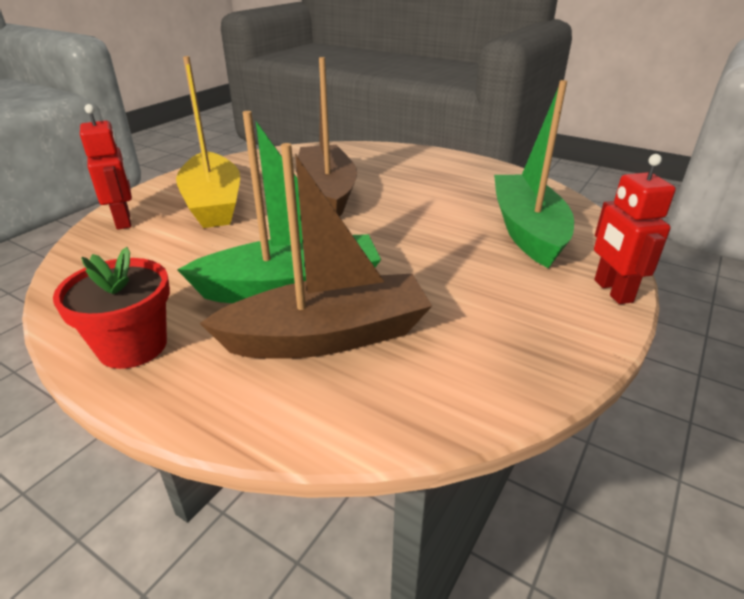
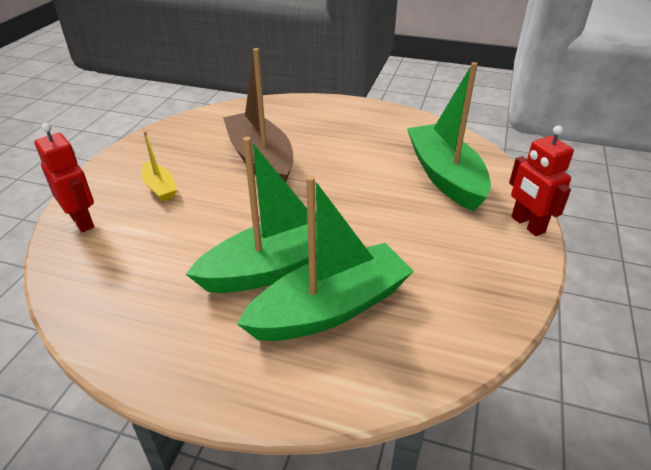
camera: 15 degrees left, 5 degrees up
(132, 346) = (170, 351): red flower pot -> none
(213, 203) = (160, 188): yellow boat -> yellow boat, size x0.48
(327, 336) = (330, 308): brown boat -> green boat

